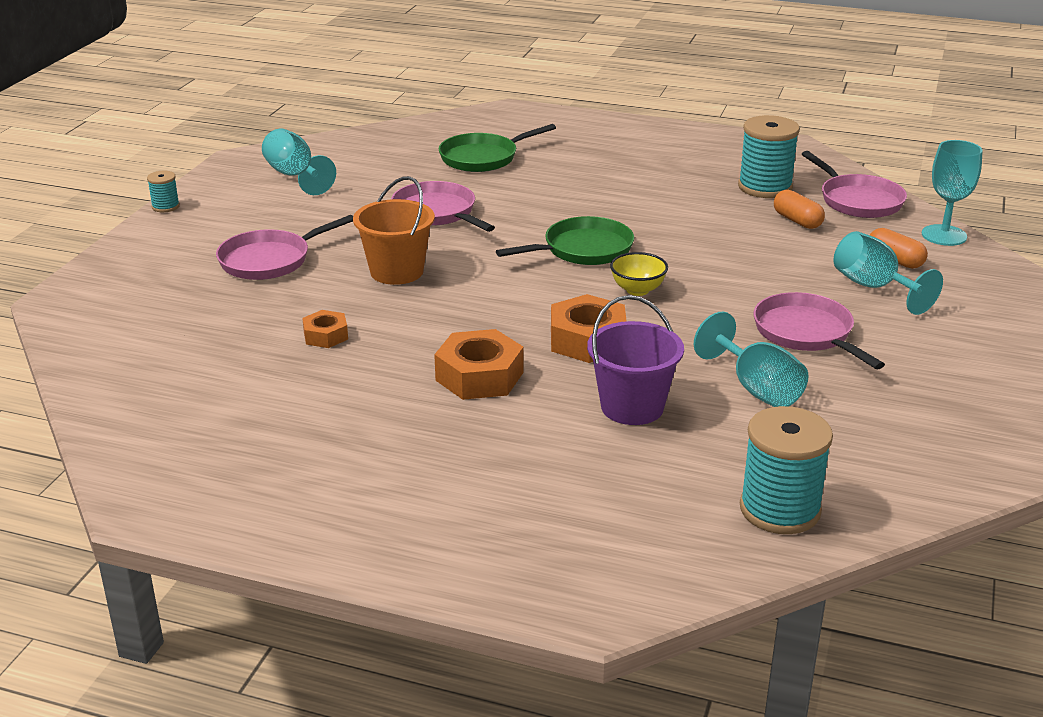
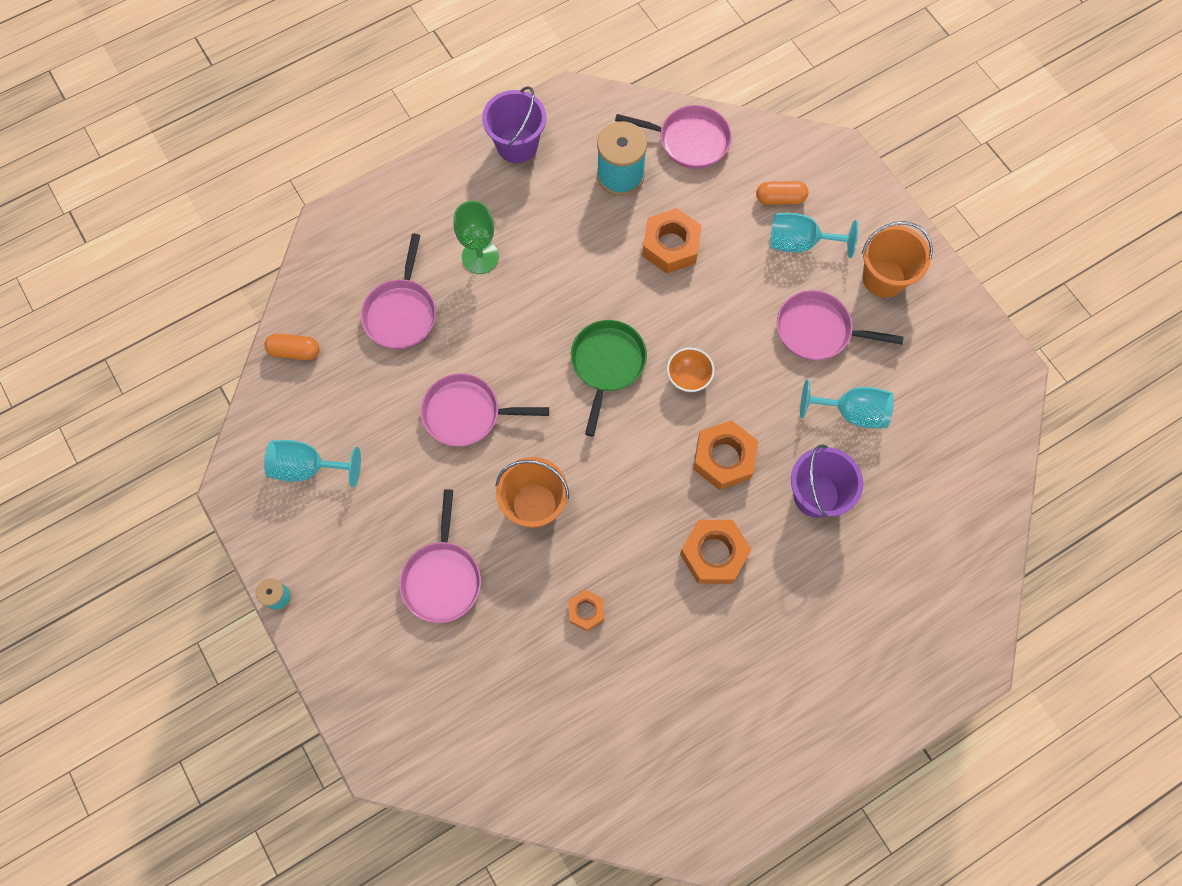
camera: 50 degrees left, 40 degrees up
(483, 158) = (401, 313): green pan -> pink pan
(584, 166) = (480, 257): none -> green goblet
(637, 290) = (688, 377): yellow bowl -> orange bowl
(706, 142) = (517, 145): none -> purple bucket
(746, 232) = (671, 246): none -> orange nut
(780, 509) = (965, 504): turquoise spool -> none
(797, 221) = (683, 202): orange capsule -> orange capsule (295, 351)
(930, 345) = (883, 278): none -> orange bucket
(944, 235) = (775, 140): turquoise goblet -> none

